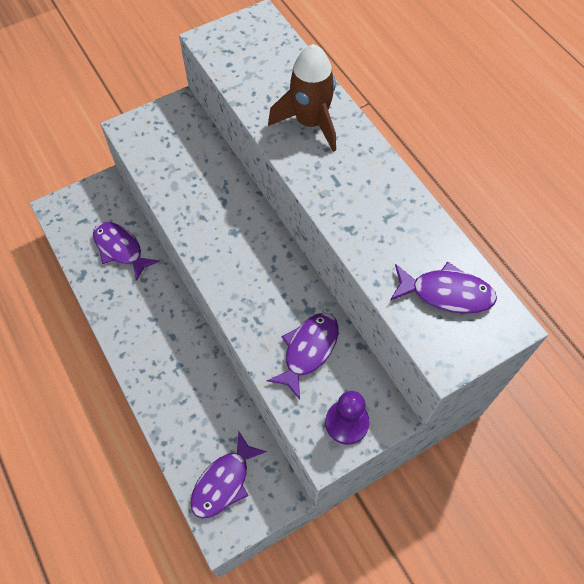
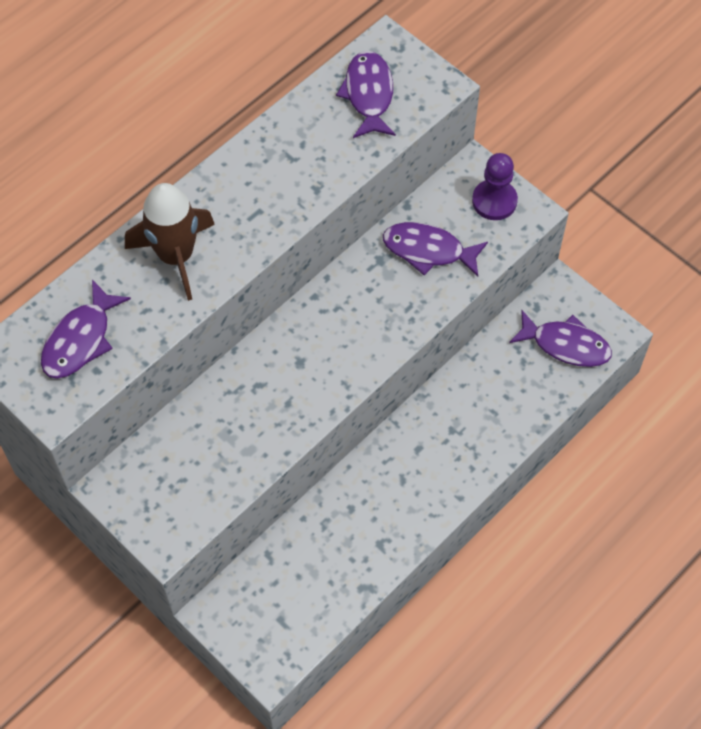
camera: 105 degrees left, 0 degrees up
(120, 249) = (314, 553): purple fish -> purple fish (81, 340)

